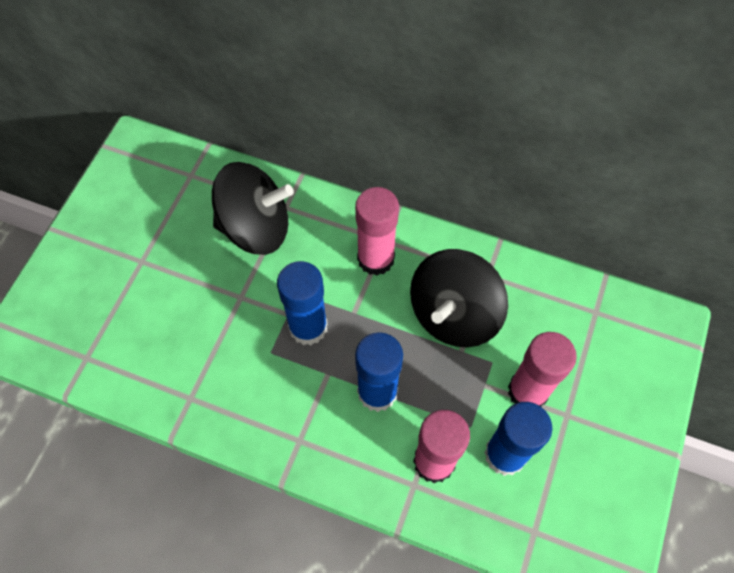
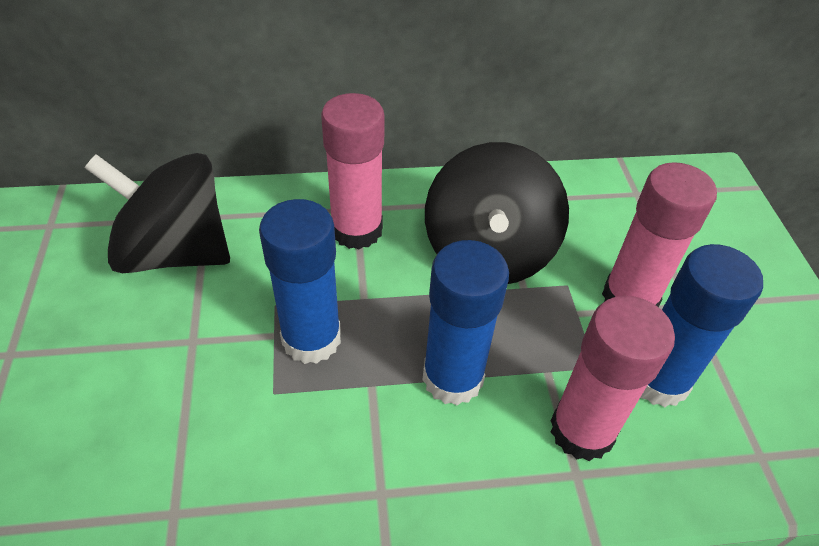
camera: 30 degrees left, 15 degrees down
(256, 227) = (175, 251): black spinning top -> black spinning top turned 135 degrees counterclockwise

